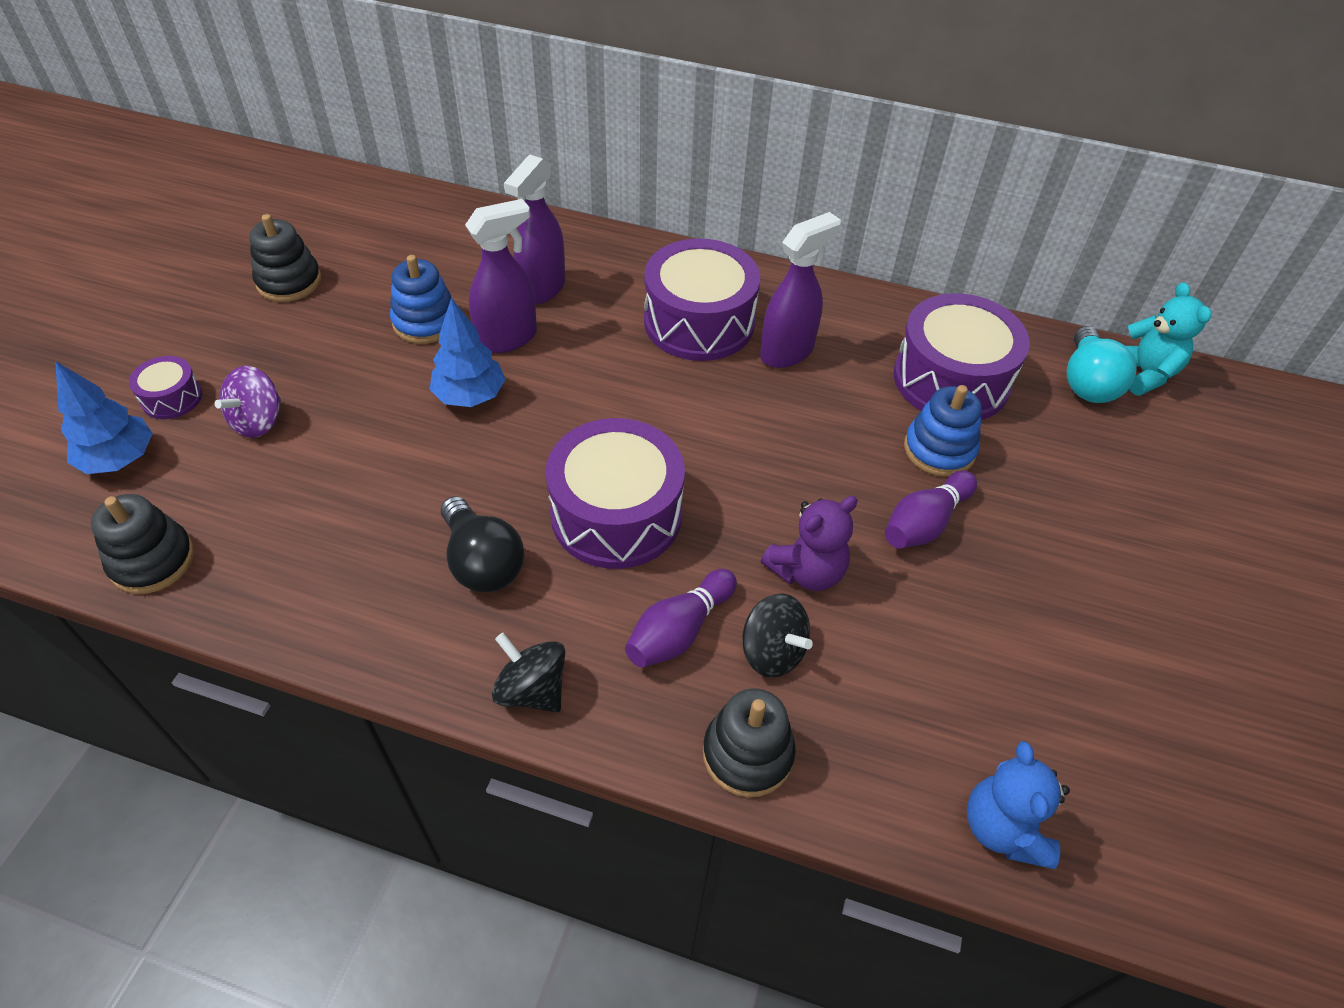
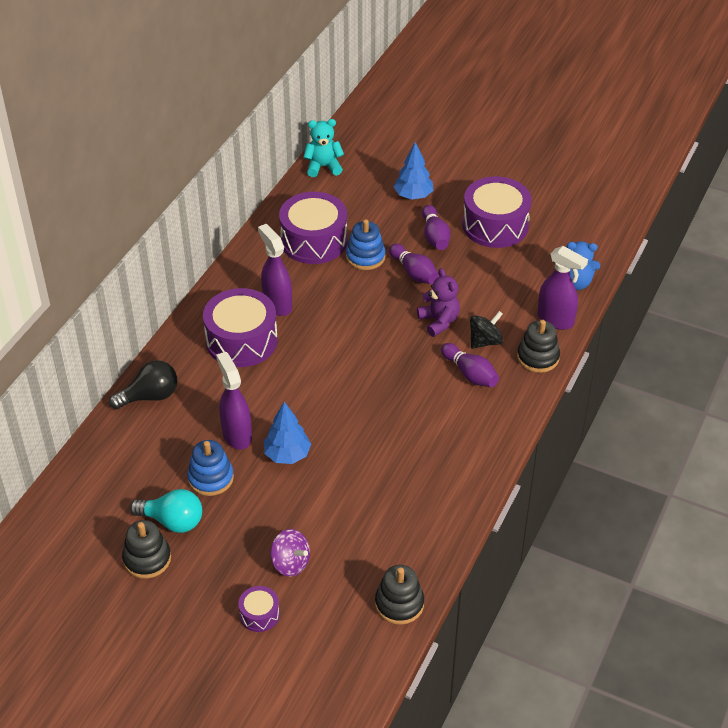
camera: 80 degrees left, 5 degrees down
(120, 459) = (313, 635): blue tree -> blue tree (413, 195)
(482, 562) = (418, 450): black light bulb -> black light bulb (150, 396)
(532, 689) = (499, 432): black spinning top -> none
(542, 289) = (190, 416): purple spray bottle -> purple spray bottle (556, 320)
(616, 514) = (392, 392): purple drum -> purple drum (495, 225)
(1038, 548) = (434, 236): none -> purple bowling pin
(1087, 382) = (326, 189): turquoise light bulb -> turquoise light bulb (172, 521)

